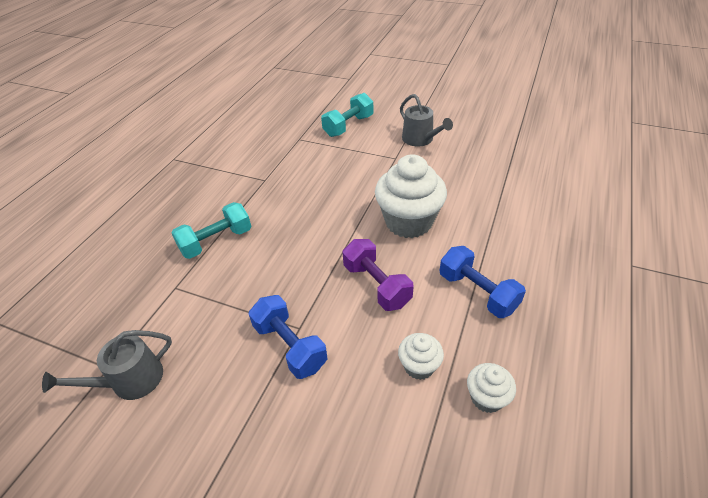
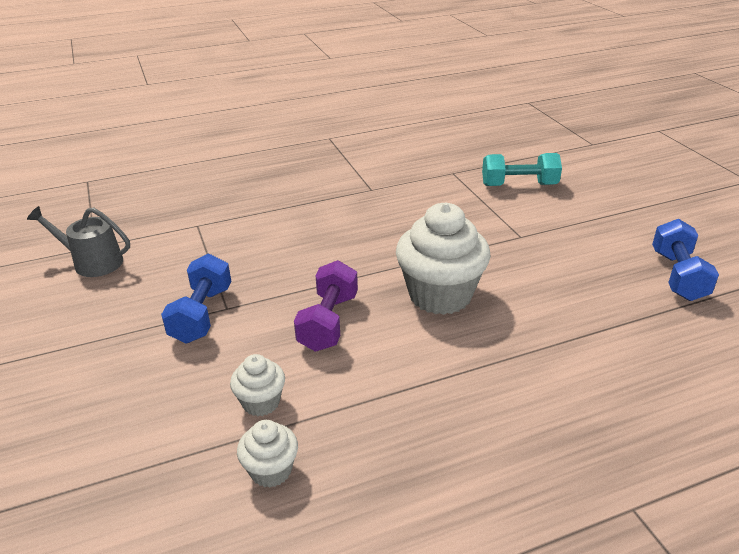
camera: 45 degrees right, 10 degrees down
(216, 241) = (267, 212): turquoise dumbbell -> none
(420, 139) = (578, 234): grey watering can -> none
(477, 292) = (404, 393): blue dumbbell -> blue dumbbell (678, 276)

